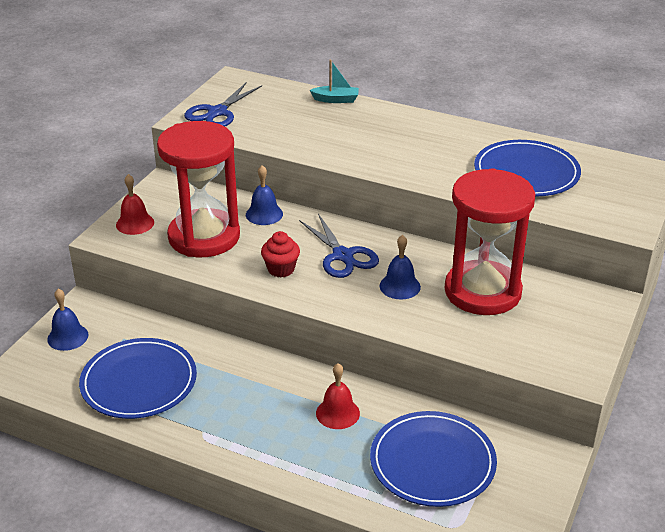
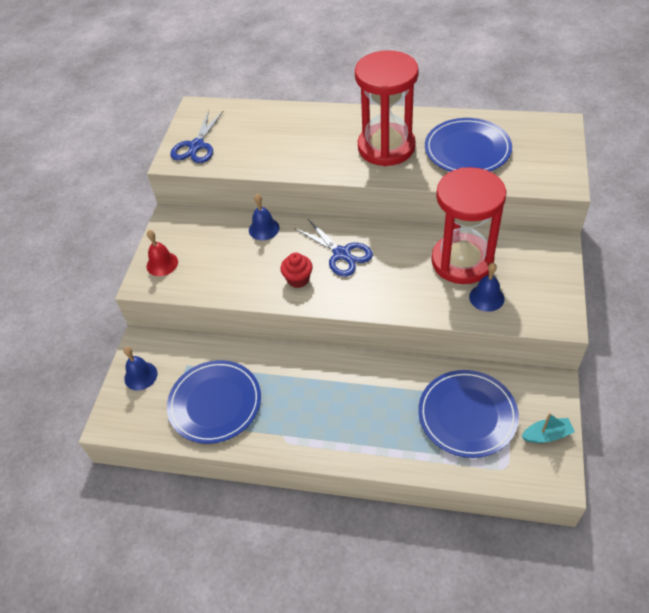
camera: 10 degrees left, 15 degrees up
(204, 237) = (224, 263): red hourglass -> red hourglass (386, 147)
(336, 100) = (289, 111): turquoise boat -> turquoise boat (546, 435)
(337, 413) = (380, 390): red bell -> none
(400, 286) = (397, 272): blue bell -> blue bell (486, 297)

